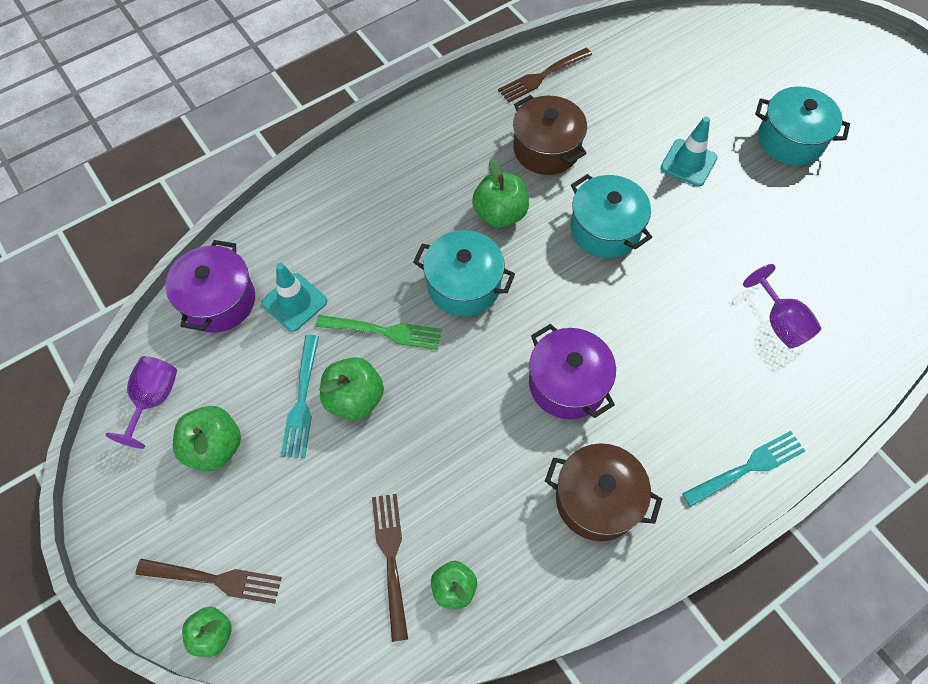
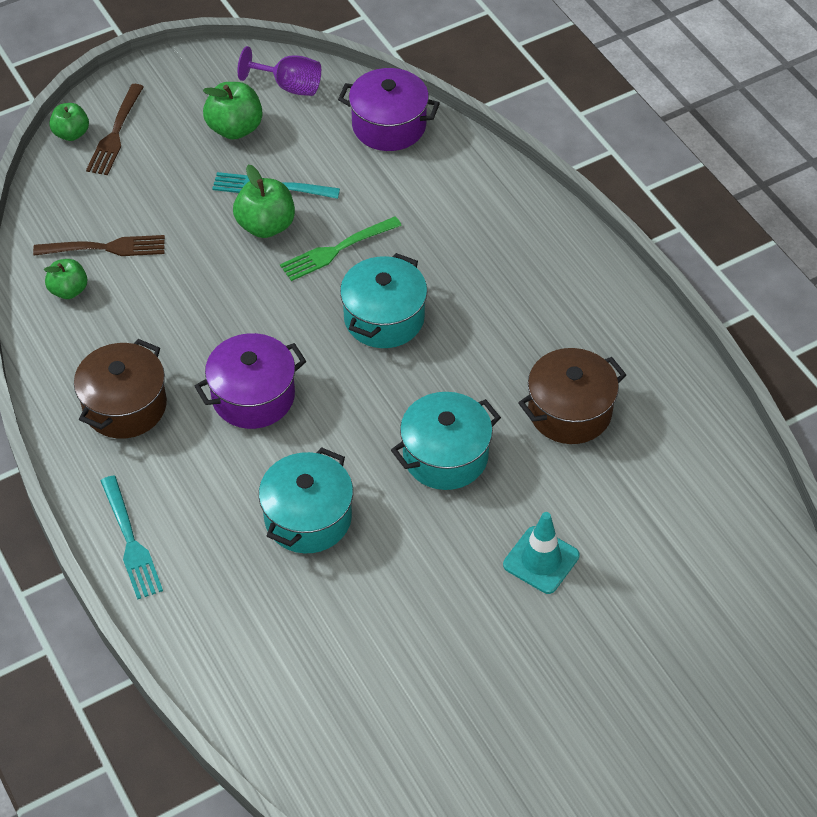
camera: 95 degrees right, 10 degrees down
(294, 302) = (380, 181): turquoise traffic cone -> none
(384, 331) = (337, 250): green fork -> green fork turned 45 degrees clockwise
(500, 214) = (476, 357): green apple -> none
(542, 76) = (691, 420): brown fork -> none
(780, 322) = (297, 612): purple goblet -> none
(790, 140) = (575, 690): turquoise pot -> turquoise pot (308, 517)

